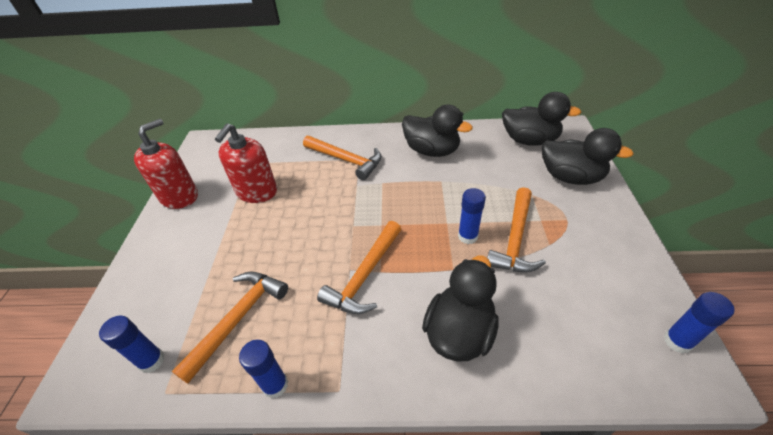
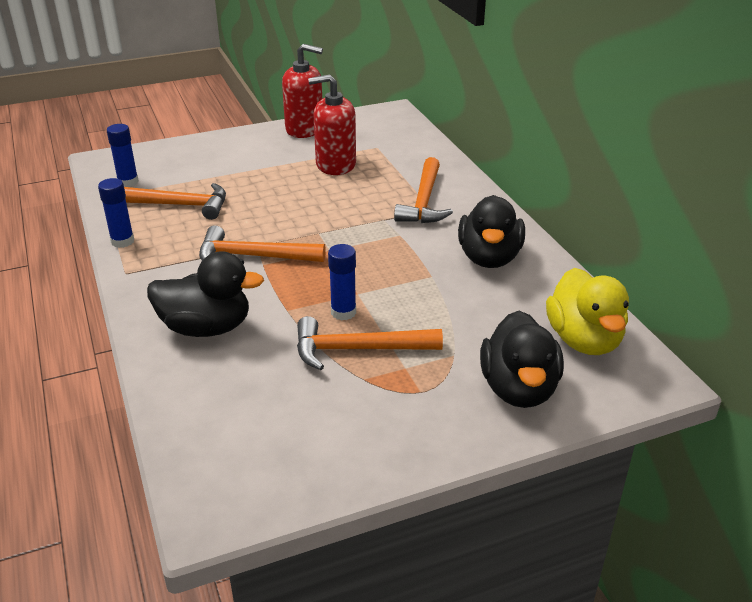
camera: 65 degrees right, 10 degrees down
(529, 140) = (584, 340): black duck -> yellow duck
(677, 341) = (250, 495): blue glue stick -> none

